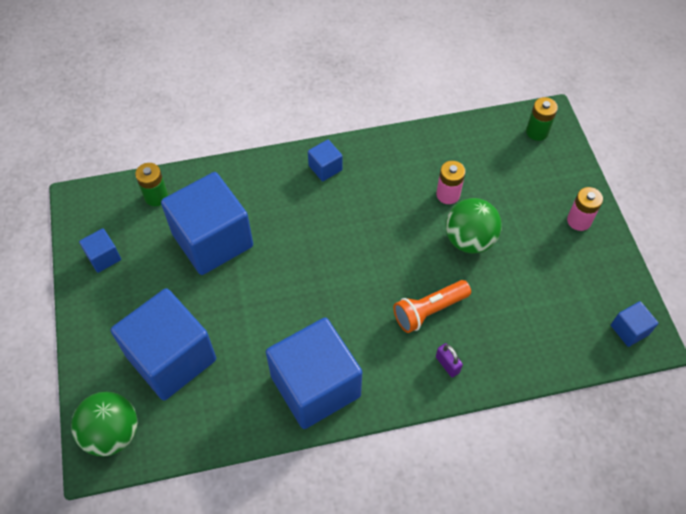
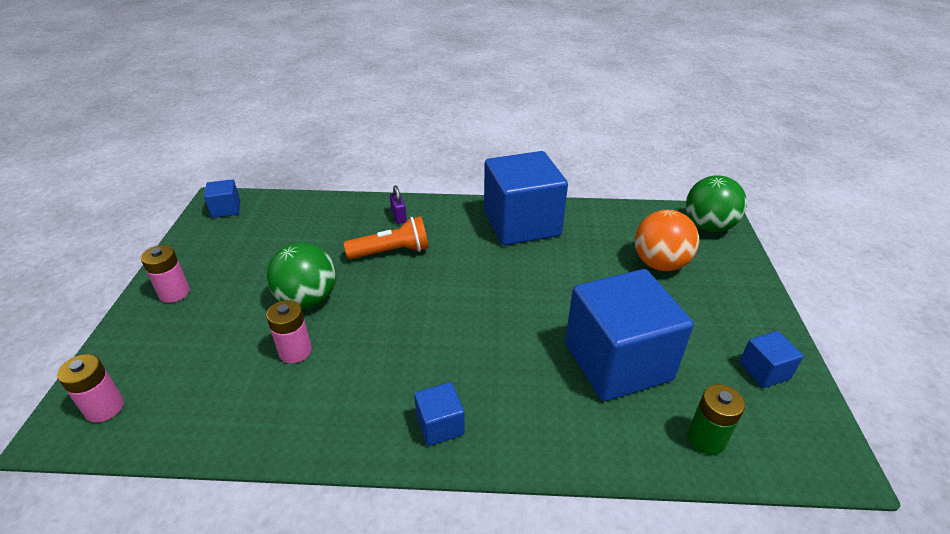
camera: 165 degrees left, 20 degrees down
(171, 358) = (660, 264): blue cube -> orange ball
(537, 132) = (104, 408): green battery -> pink battery

